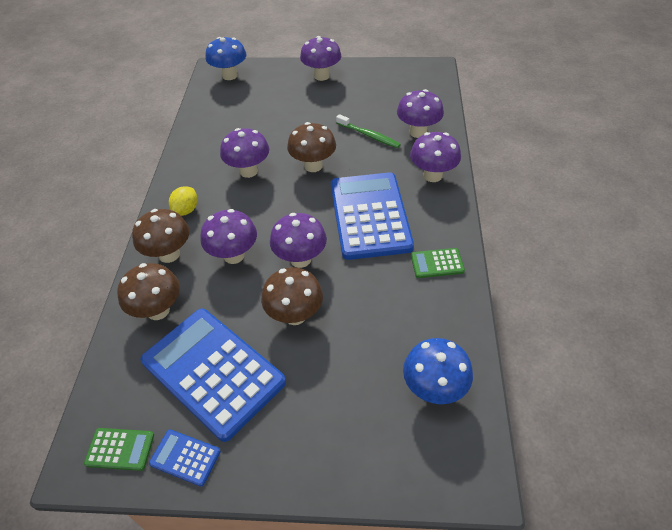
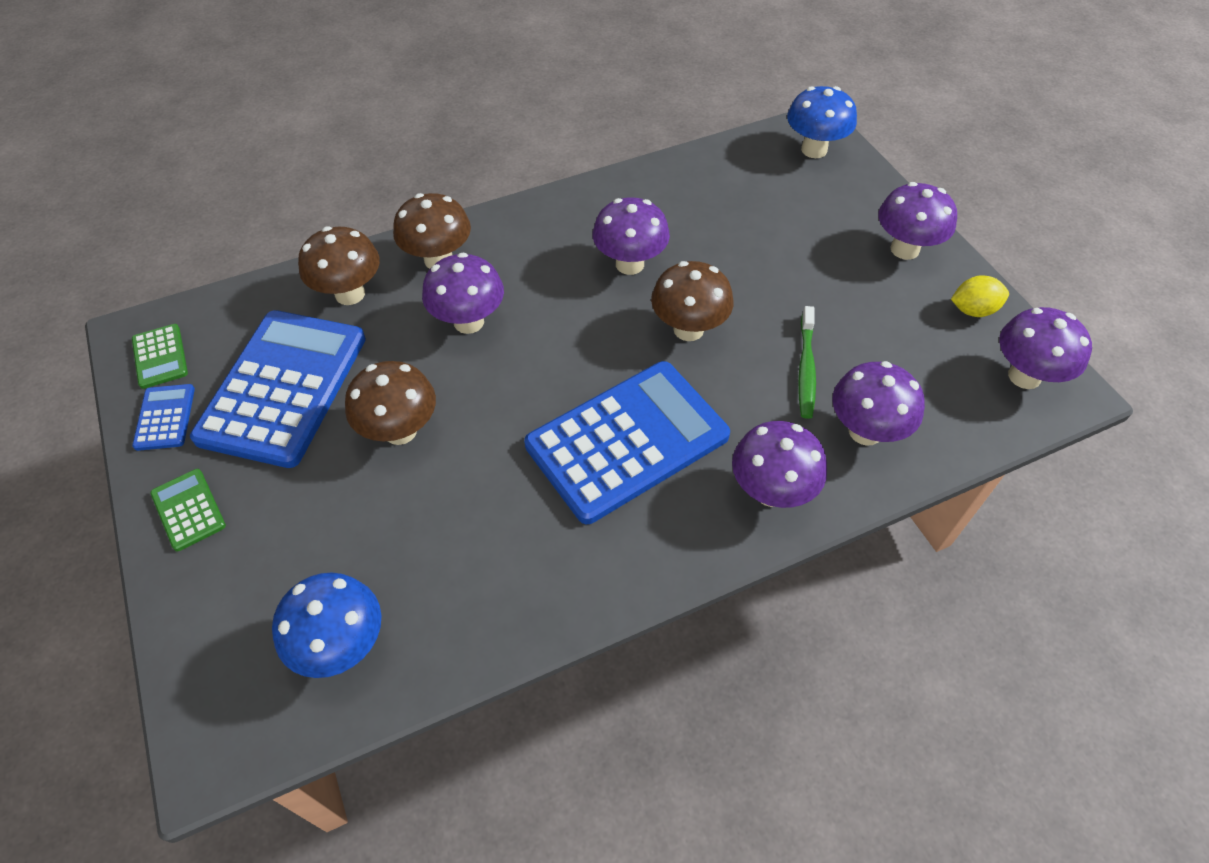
camera: 60 degrees right, 5 degrees up
(186, 210) = (519, 238): yellow lemon -> yellow lemon (972, 310)
(300, 259) = (498, 394): purple mushroom -> purple mushroom (1024, 376)
(437, 263) = (577, 567): green calculator -> green calculator (188, 510)

